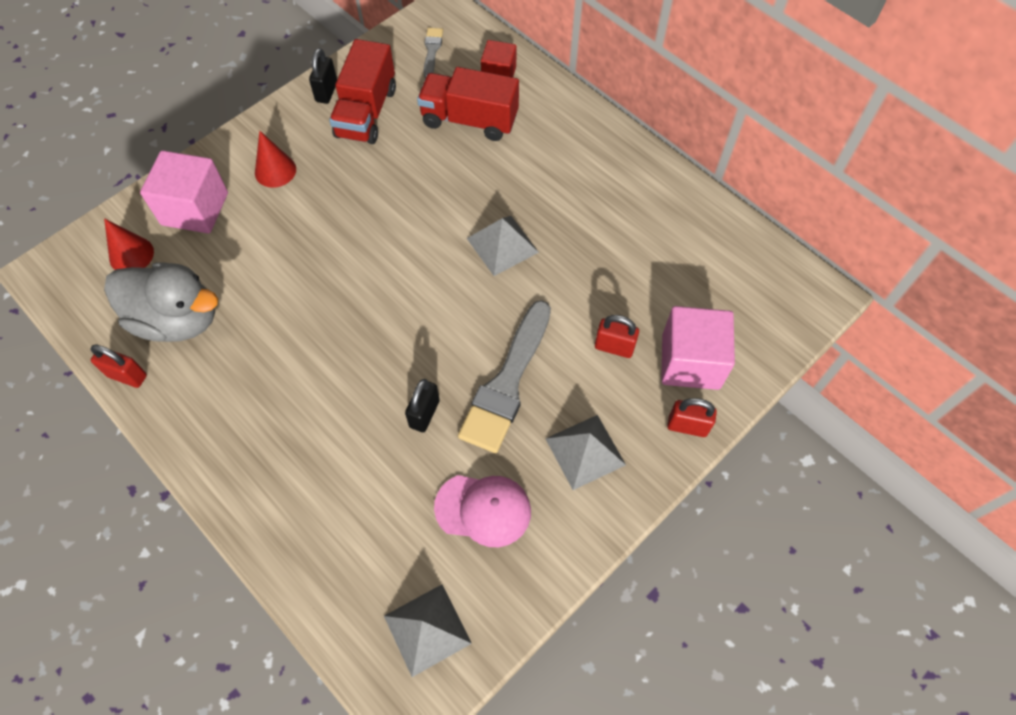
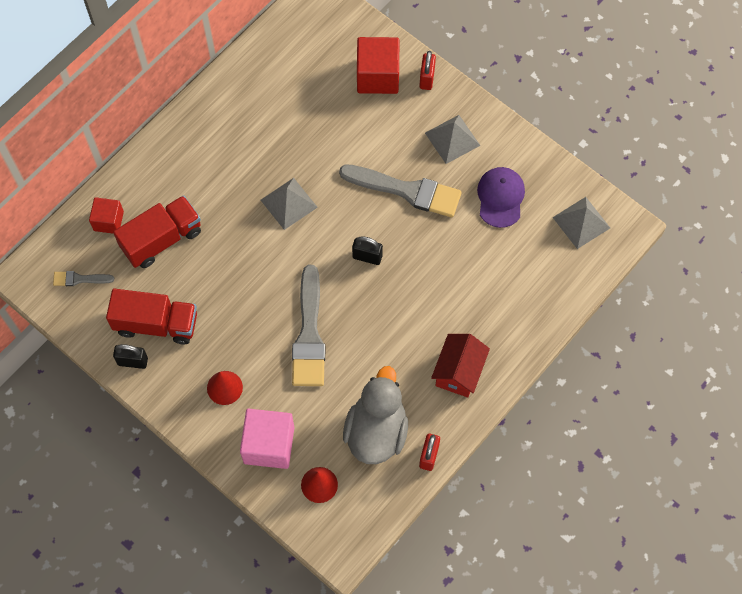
camera: 95 degrees left, 5 degrees up
(229, 423) = (459, 372): none -> red house
(322, 256) = (309, 334): none -> grey brush
(424, 414) = (436, 242): black padlock -> black padlock (367, 257)
(469, 120) = (162, 239): red truck -> red truck turned 135 degrees counterclockwise
(483, 509) = (500, 197): pink cap -> purple cap
(614, 347) = (371, 124): red padlock -> none
(690, 361) = (377, 76): pink cube -> red cube

